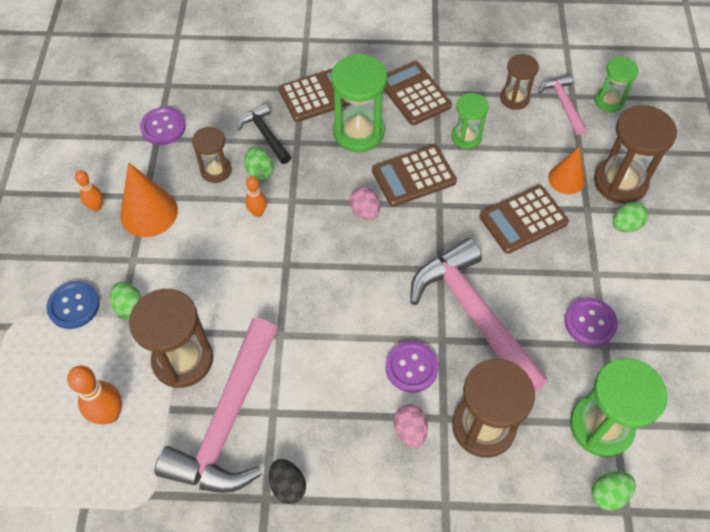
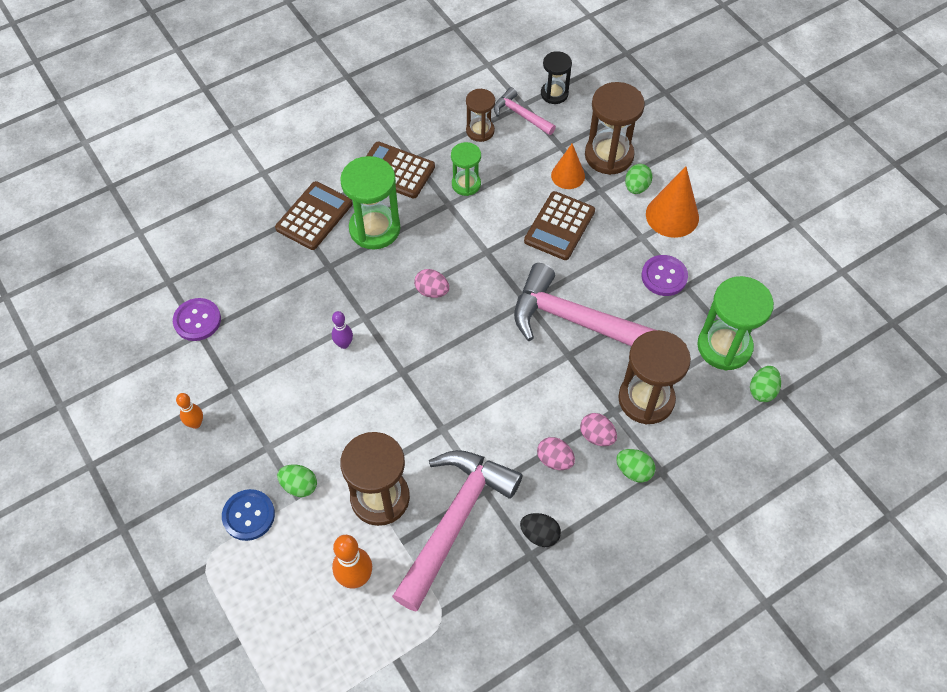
camera: 35 degrees left, 0 degrees up
(149, 212) = (248, 400): orange cone -> orange cone (672, 215)
(216, 170) = (278, 330): brown hourglass -> none
(227, 422) = (455, 520): pink hammer -> pink hammer turned 135 degrees counterclockwise
(258, 212) = (344, 344): orange bowling pin -> purple bowling pin
(260, 172) = (317, 309): green egg -> green egg (633, 471)
(265, 134) = (295, 275): black hammer -> none
(354, 427) = (554, 460): none -> pink egg
(411, 367) = (562, 389): purple button -> none
(413, 176) = (449, 240): brown calculator -> none
(609, 101) = (554, 94): green hourglass -> black hourglass

